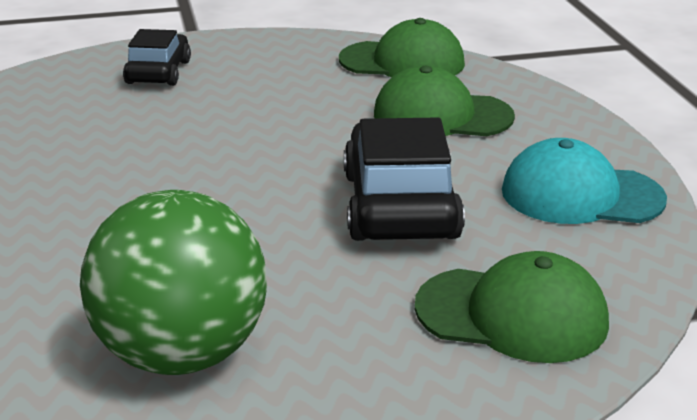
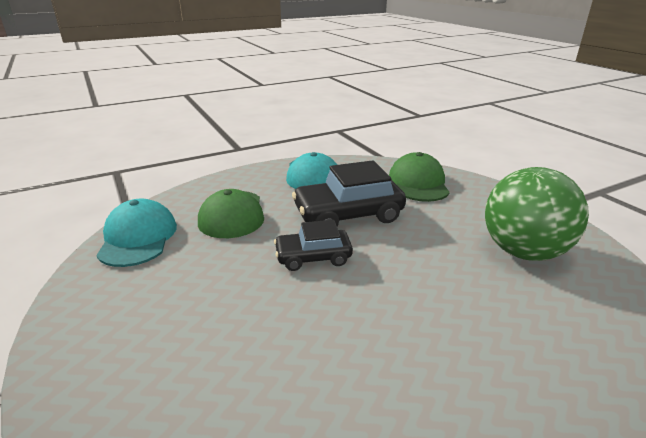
camera: 105 degrees left, 0 degrees up
(158, 72) = (145, 381): black car -> black car (313, 257)
(402, 62) = (138, 238): green cap -> turquoise cap

